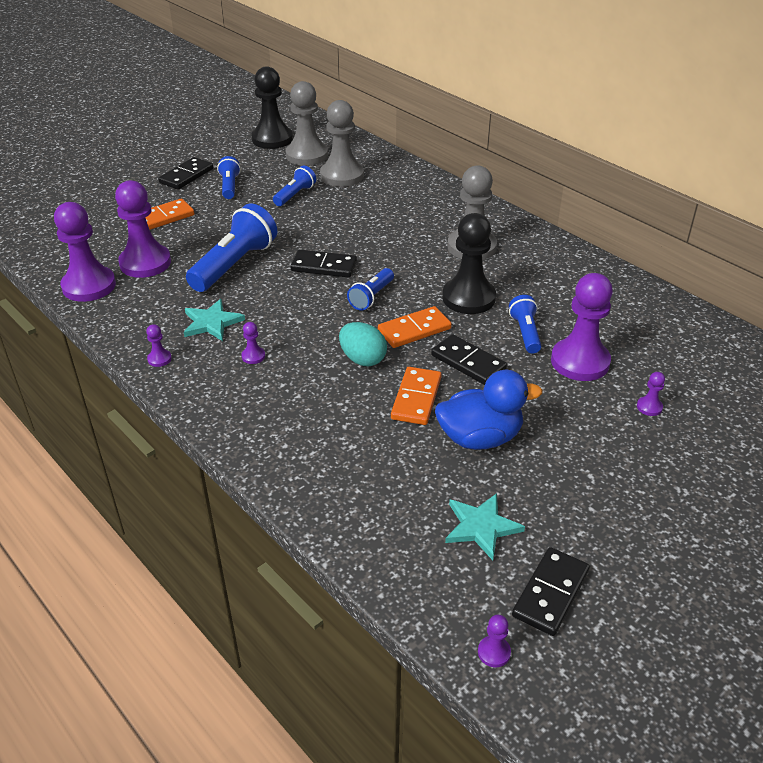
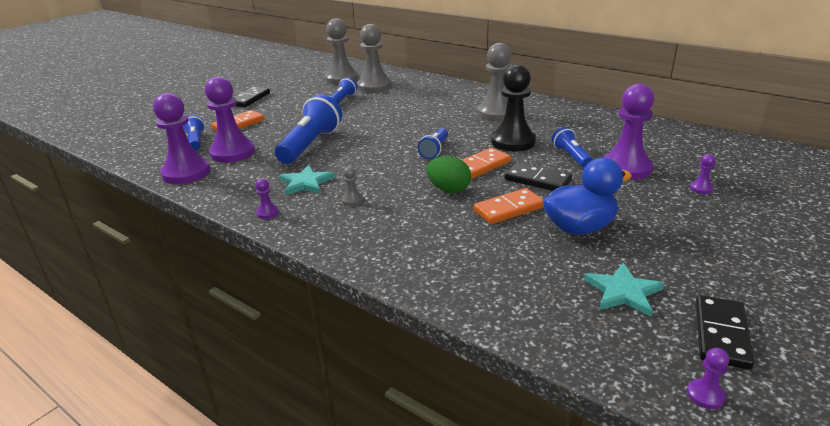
camera: 10 degrees left, 10 degrees down
(229, 186) = (287, 101): blue flashlight -> blue flashlight (196, 141)
(253, 356) = (352, 200): purple pawn -> grey pawn
(272, 139) = (310, 73): black pawn -> none
(324, 266) = (386, 137): black domino -> none
(362, 359) = (448, 189): turquoise egg -> green egg
(416, 398) = (509, 209): orange domino -> orange domino turned 60 degrees clockwise

